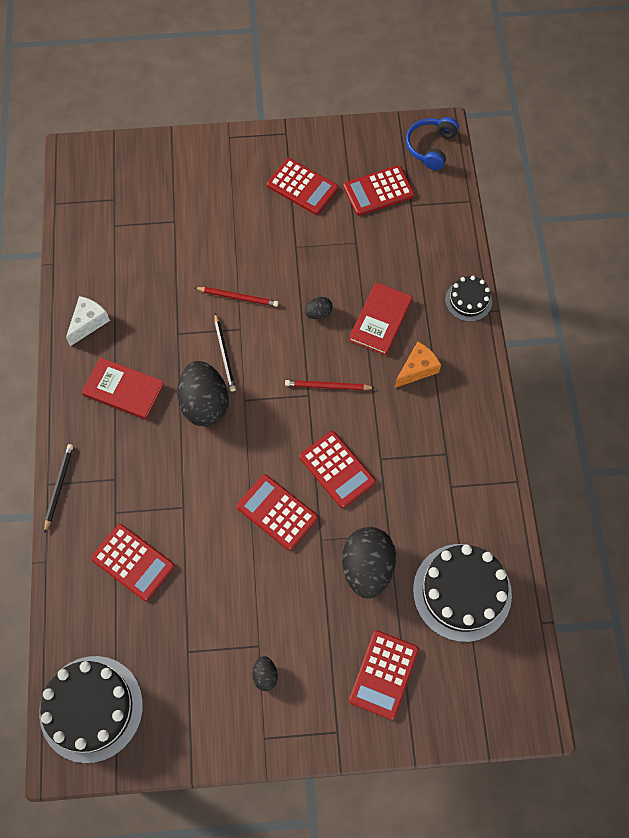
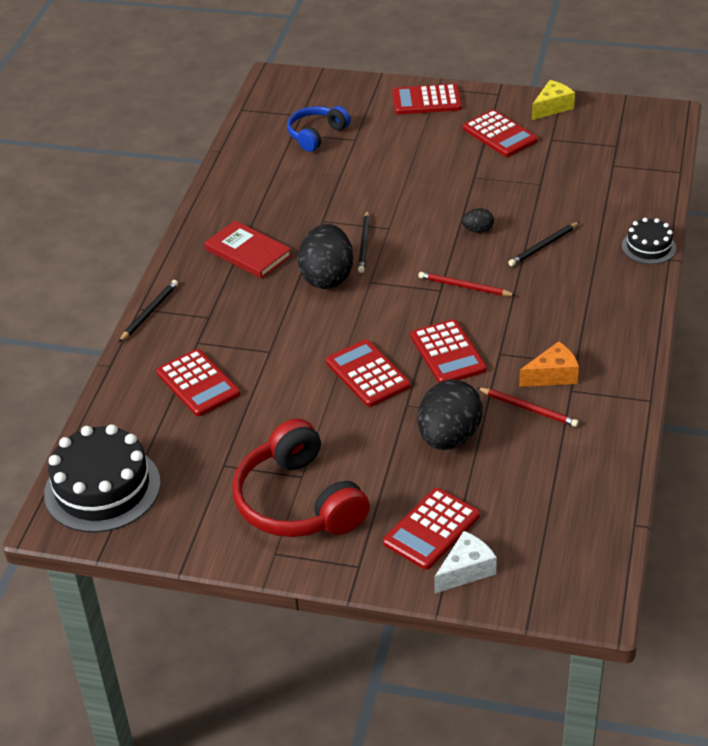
camera: 20 degrees right, 25 degrees down
(88, 323) = (235, 198): white cheese -> white cheese (466, 570)
(238, 297) = (397, 204): red pencil -> red pencil (528, 409)
(265, 675) = (298, 501): black egg -> red headphones
(338, 142) = (552, 107): none -> yellow cheese
(378, 191) = (581, 149): red calculator -> red calculator (426, 101)
(380, 320) = (543, 246): red book -> black pencil
(417, 369) = (569, 290): orange cheese -> orange cheese (552, 375)
(431, 147) = (651, 125): blue headphones -> blue headphones (316, 135)
(462, 592) = (549, 479): black cake -> none

